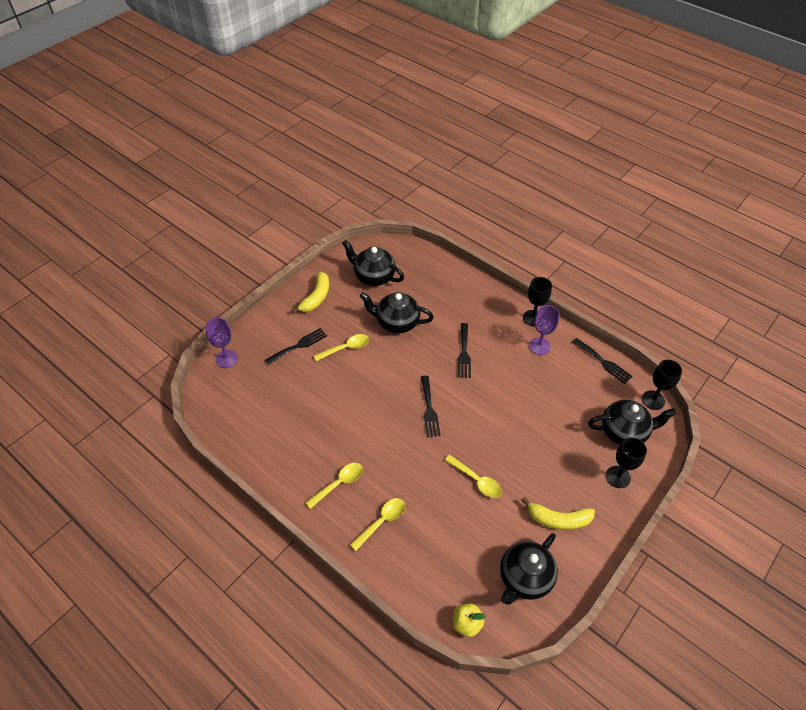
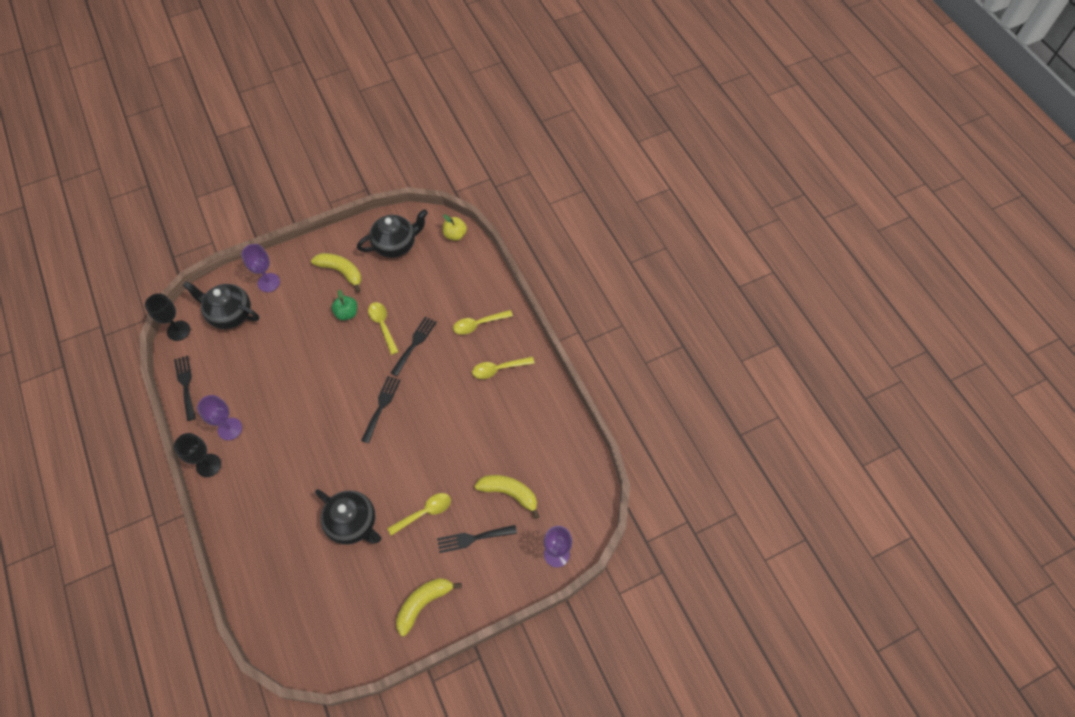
camera: 155 degrees left, 10 degrees up
(282, 385) = (509, 493): none -> yellow banana
(346, 348) = (424, 512): yellow spoon -> yellow spoon turned 150 degrees clockwise
(373, 276) = (340, 607): black teapot -> none
(464, 353) = (309, 453): black fork -> black fork (414, 343)
(519, 478) = (347, 313): none -> green apple
(618, 477) = (268, 282): black goblet -> purple goblet

